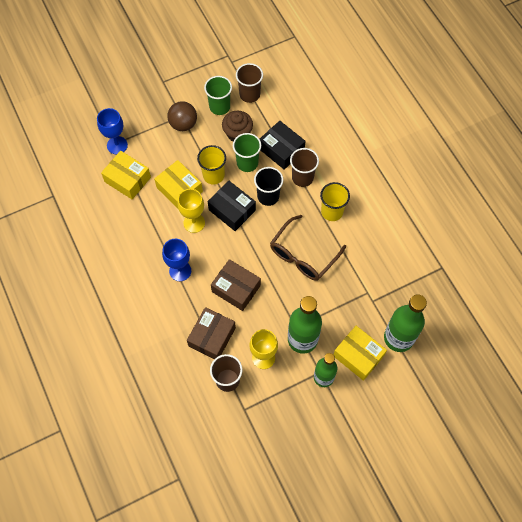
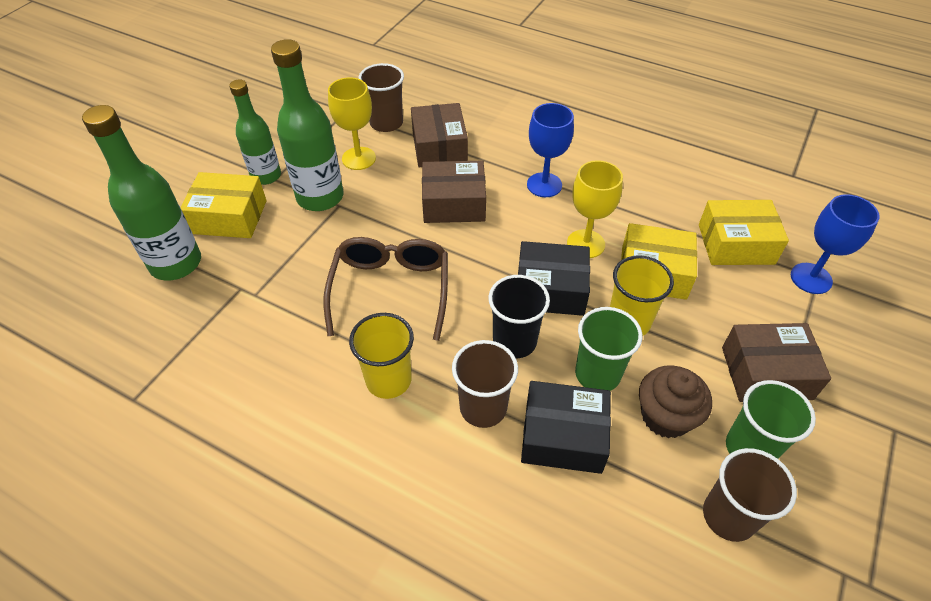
camera: 145 degrees right, 15 degrees down
(183, 124) = (766, 373): brown ball -> brown box

